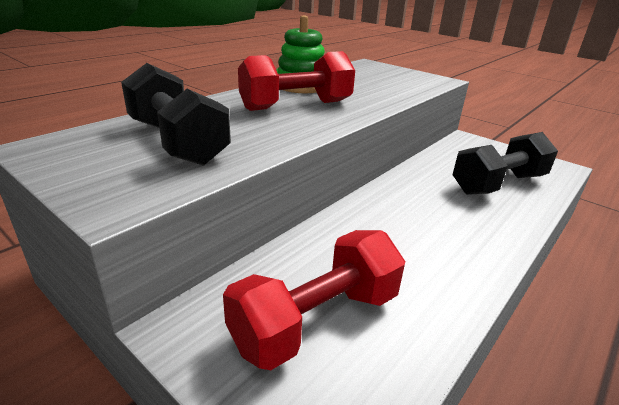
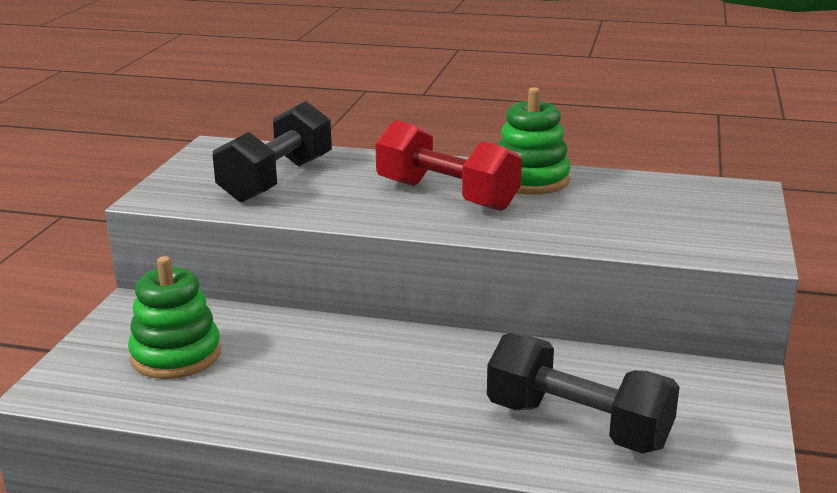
camera: 65 degrees right, 5 degrees down
(316, 320) = (176, 355): red dumbbell -> green stacking toy

